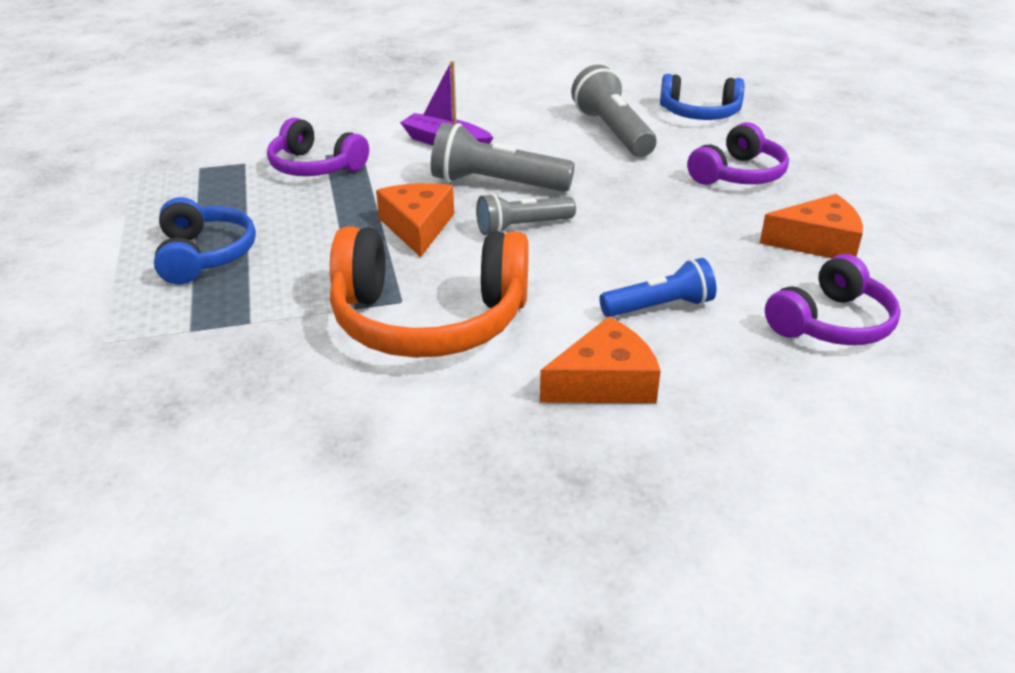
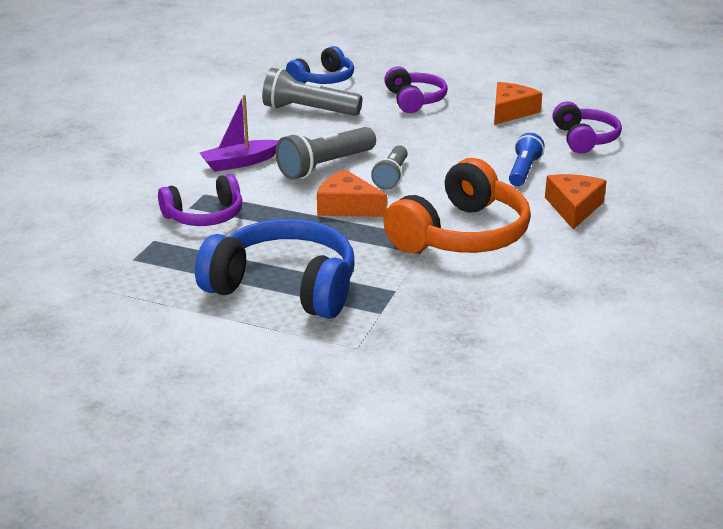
camera: 55 degrees left, 5 degrees down
(204, 255) = (284, 287): blue headphones -> blue headphones, size x1.65

